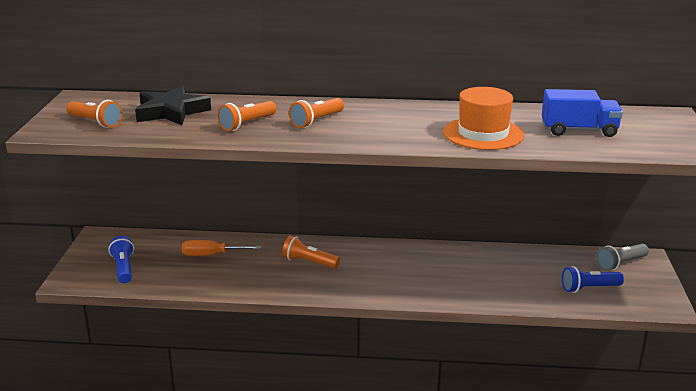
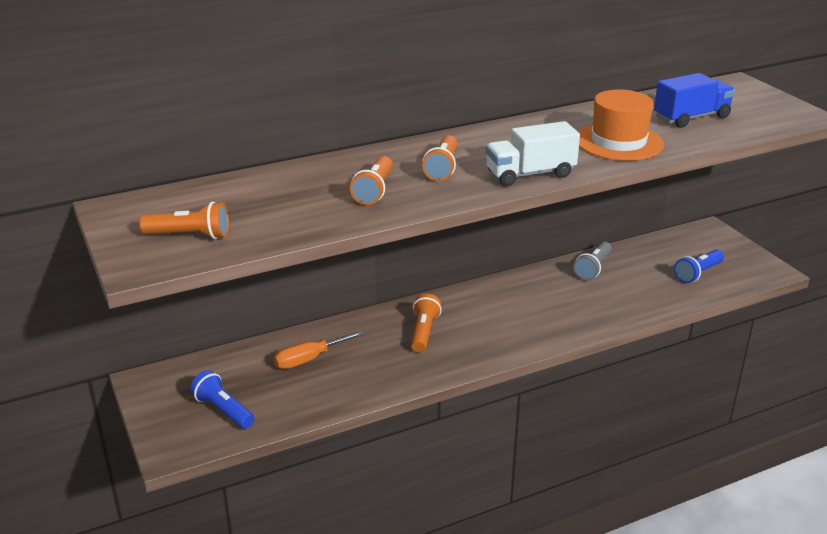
camera: 30 degrees left, 5 degrees up
(171, 112) = (263, 197): black star -> none
(309, 262) = (423, 332): orange flashlight -> orange flashlight turned 105 degrees clockwise
(374, 139) = (530, 174): none -> white truck
(621, 264) = (697, 241): grey flashlight -> grey flashlight (593, 268)

